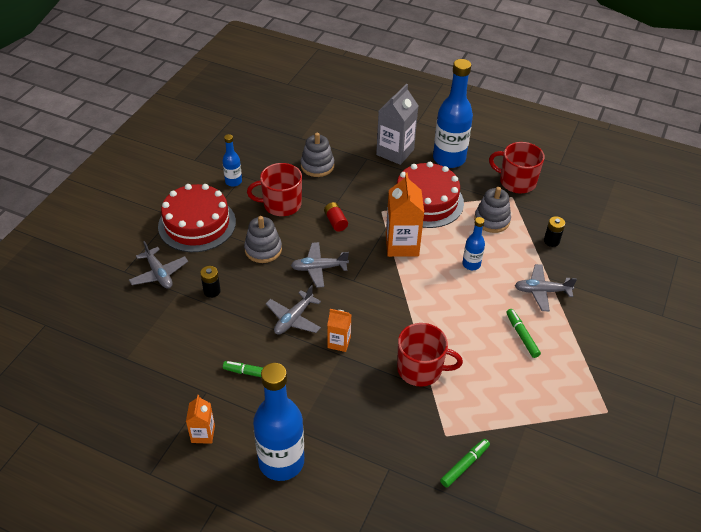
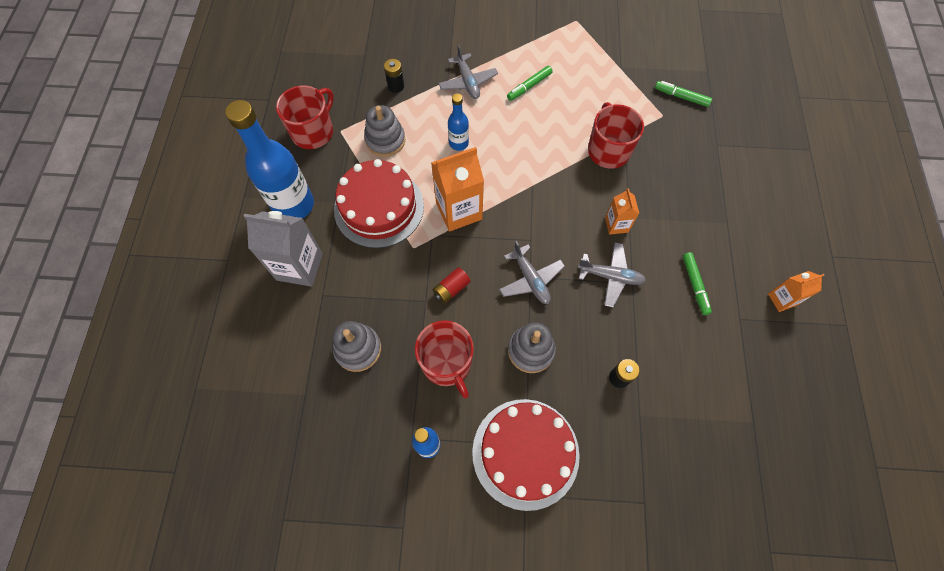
camera: 110 degrees left, 20 degrees up
(159, 274) = (626, 455): grey plane -> none
(281, 462) = (764, 223): blue bottle -> none
(516, 182) = (313, 132): red mug -> red mug turned 150 degrees counterclockwise

